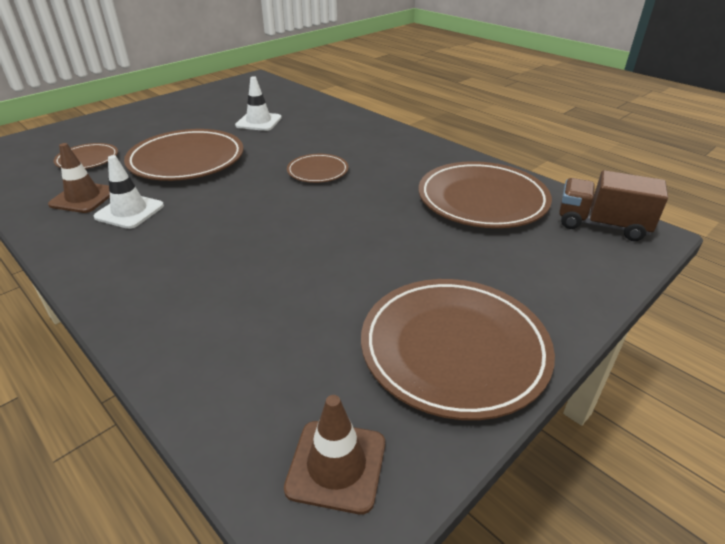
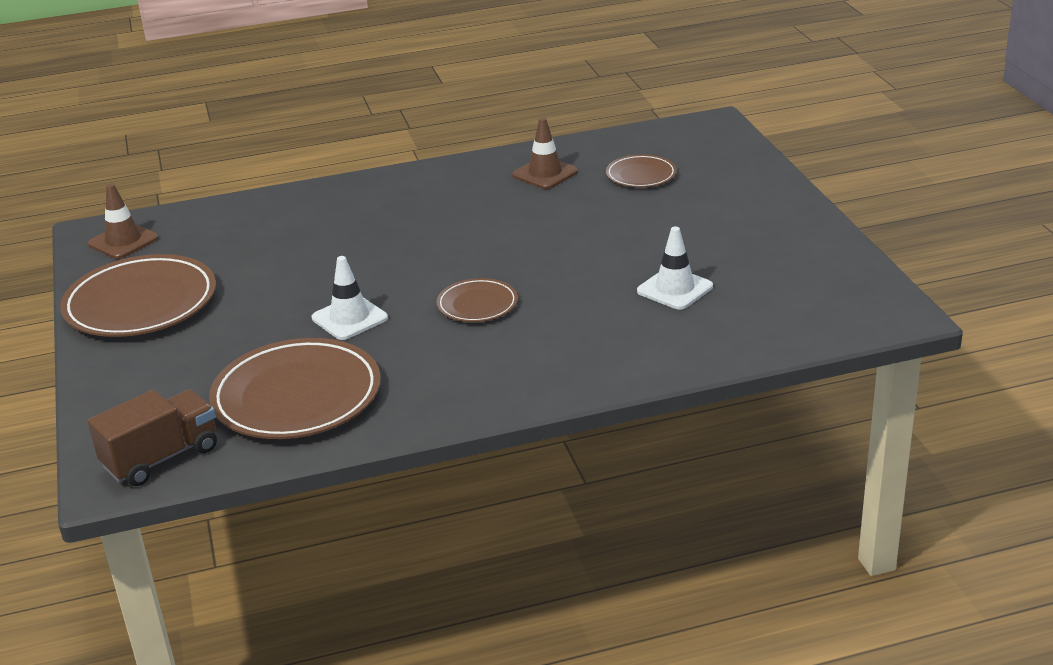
camera: 120 degrees right, 5 degrees down
(129, 211) = (493, 194): white traffic cone -> white traffic cone (349, 318)
(187, 160) = (587, 228): brown plate -> none

